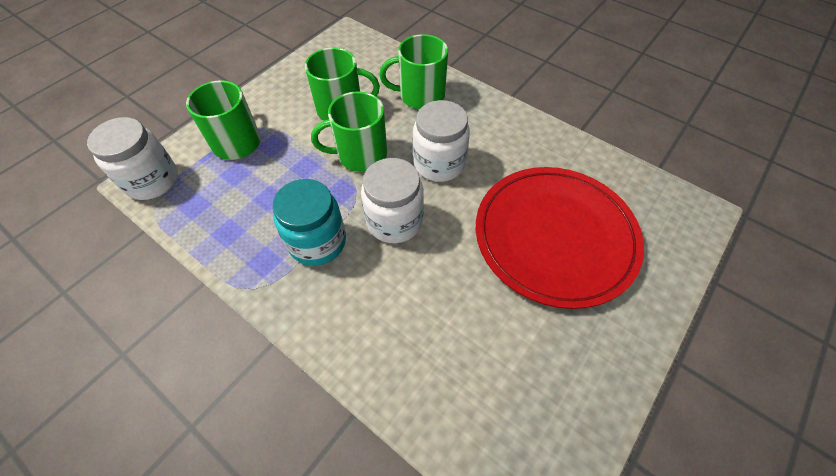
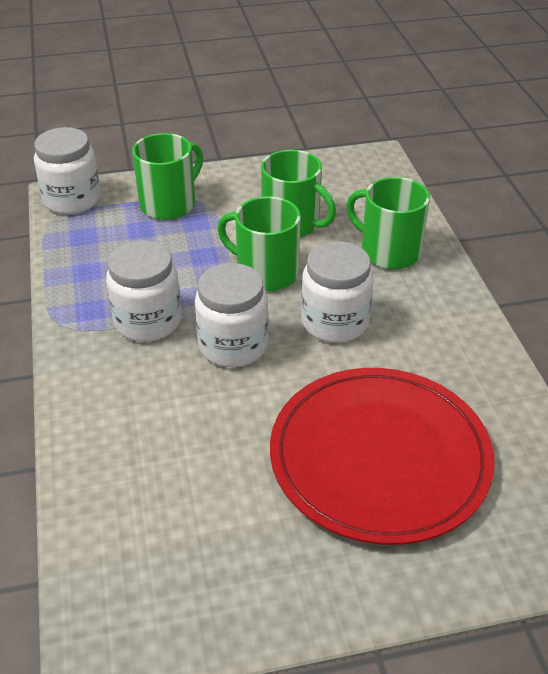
camera: 40 degrees right, 15 degrees down
(317, 242) = (148, 321): turquoise jar -> white jar

